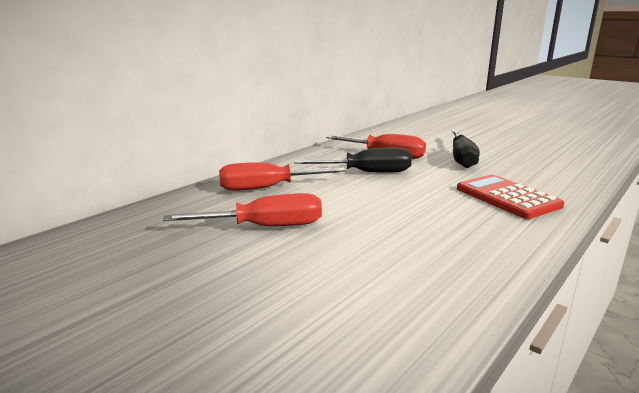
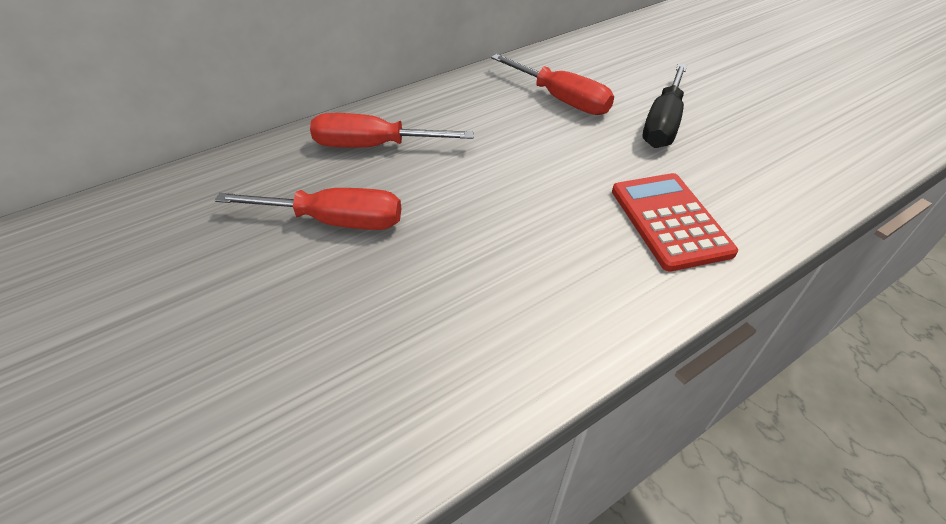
camera: 15 degrees right, 25 degrees up
(367, 172) = (513, 135): black screwdriver -> none

